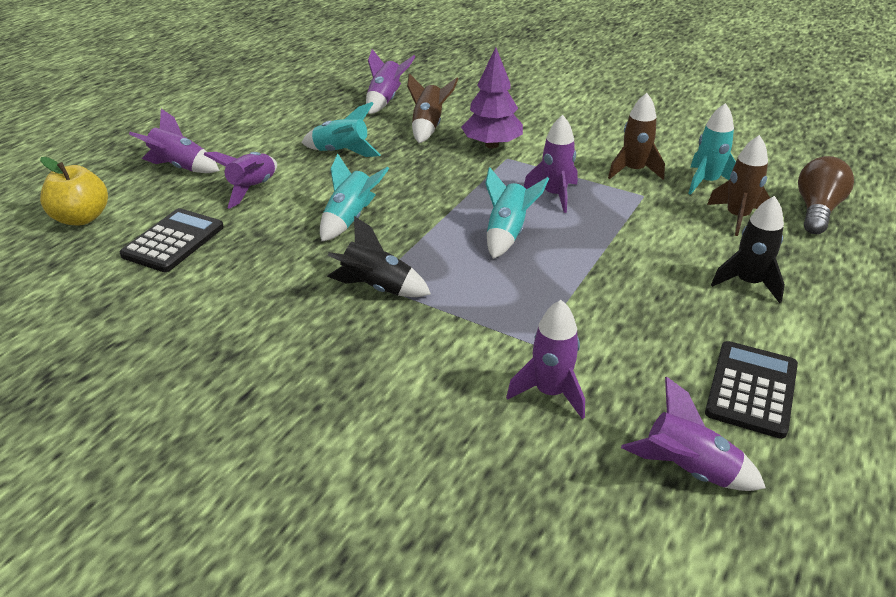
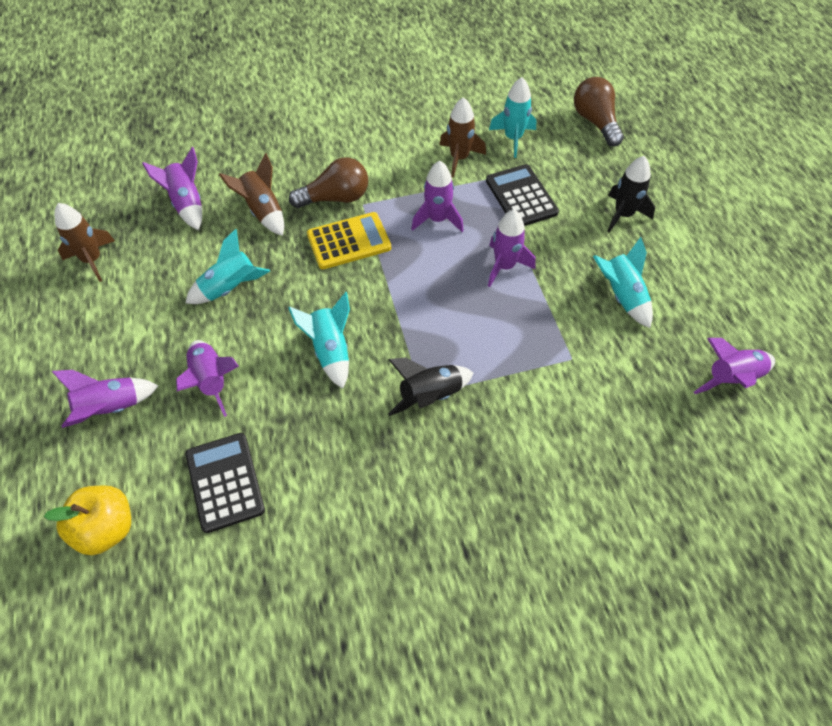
camera: 45 degrees left, 20 degrees up
(462, 171) = (349, 241): none -> yellow calculator
(492, 145) = (336, 198): purple tree -> brown light bulb
(507, 233) = (450, 279): turquoise rocket -> turquoise rocket (621, 296)
(550, 392) = (620, 387): purple rocket -> purple rocket (504, 266)
(737, 217) = (562, 160): brown rocket -> brown rocket (92, 260)
(751, 389) = (703, 297): black calculator -> black calculator (521, 197)

